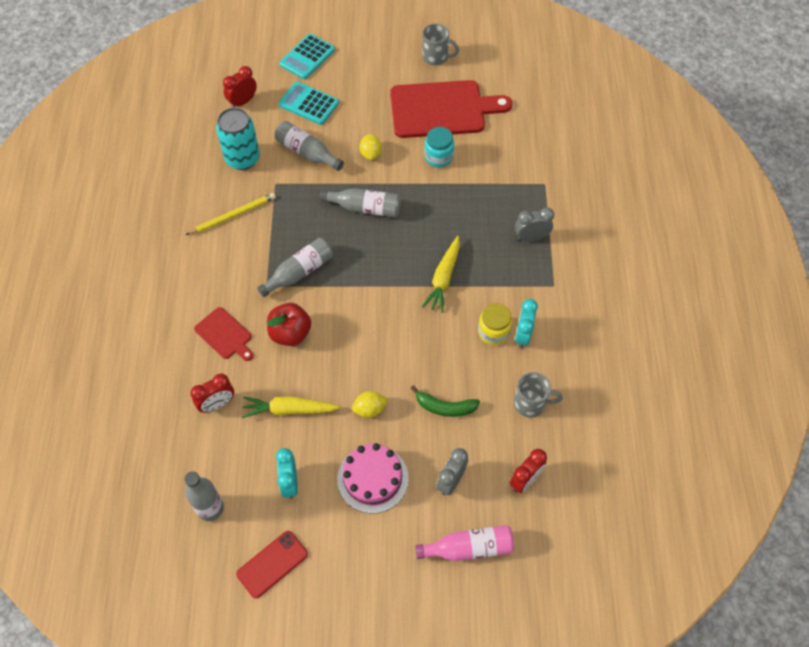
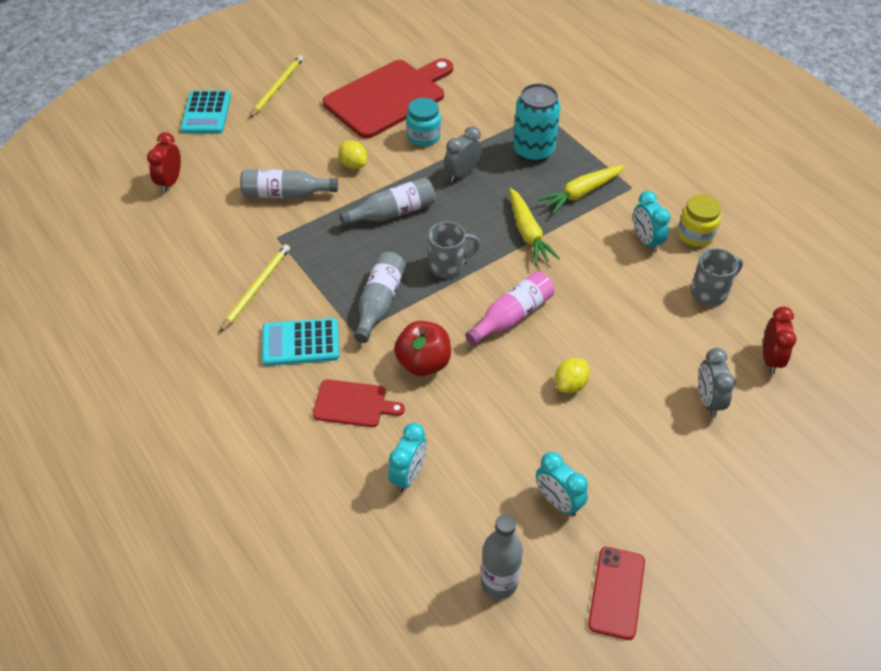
camera: 35 degrees left, 10 degrees down
(217, 404) = (408, 475): red clock -> turquoise clock
(242, 158) = (218, 232): turquoise can -> turquoise can (533, 151)
(289, 410) = (491, 434): yellow carrot -> yellow carrot (581, 193)
(309, 104) = (246, 152): turquoise calculator -> turquoise calculator (300, 343)
(371, 60) = (277, 88): none -> yellow pencil
(372, 478) = (635, 445): pink cake -> none
(436, 57) = (341, 58): grey mug -> grey mug (448, 266)
(445, 407) = (638, 340): green banana -> none
(469, 548) = (783, 448): pink bottle -> pink bottle (512, 316)
(493, 332) = (618, 253): yellow jar -> yellow jar (695, 235)
(531, 237) = (574, 160): grey clock -> grey clock (462, 174)

